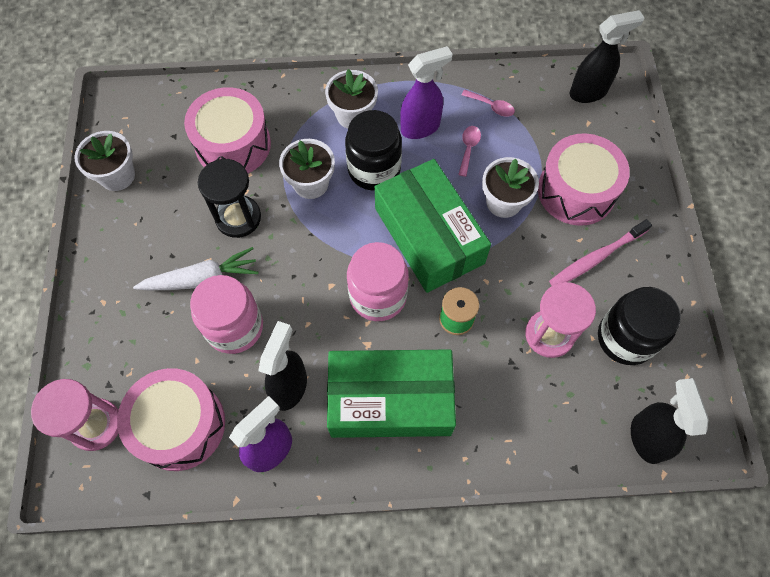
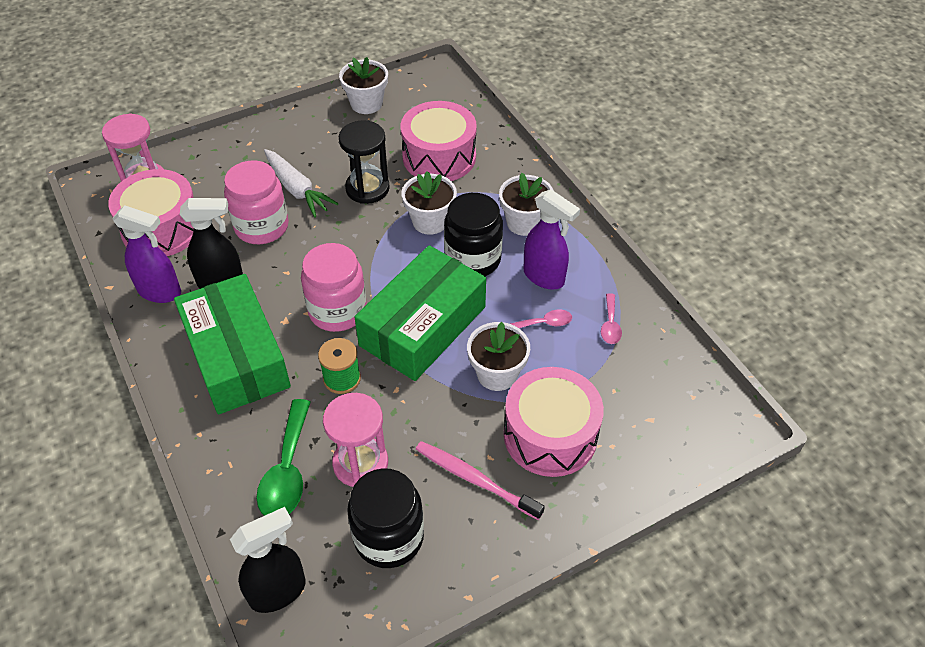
camera: 65 degrees right, 15 degrees down
(534, 395) = (287, 471): none -> green spoon
(588, 92) = (693, 407): black spray bottle -> none

